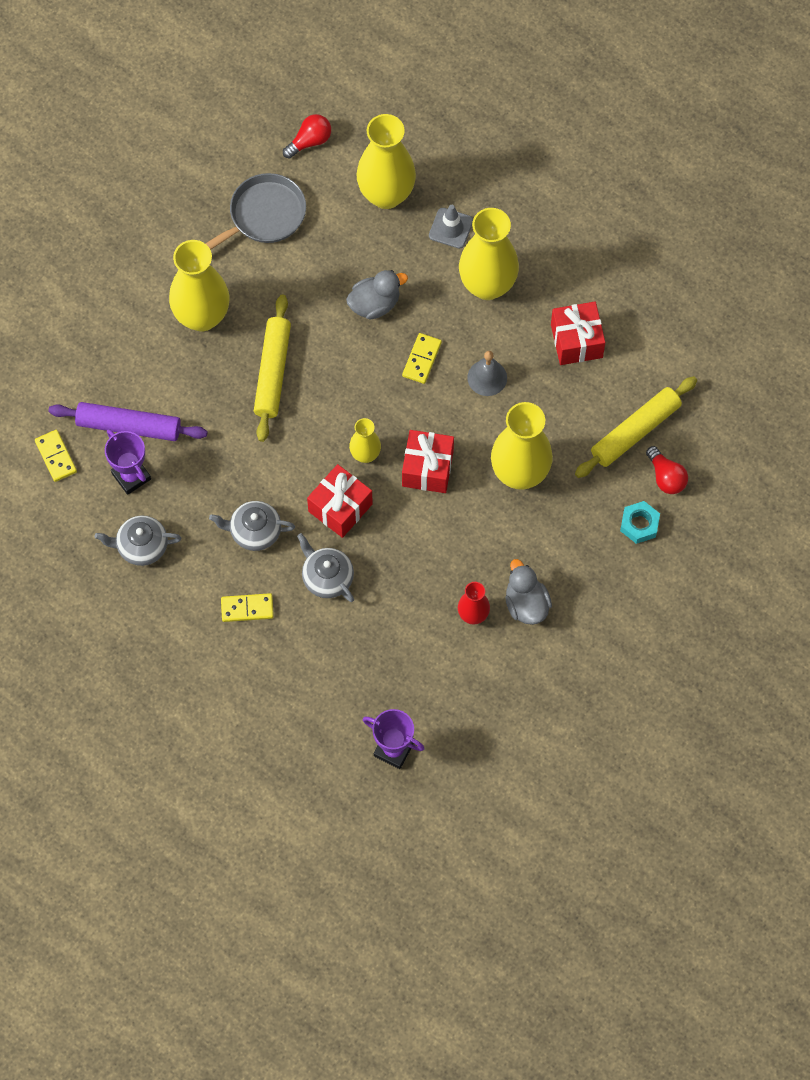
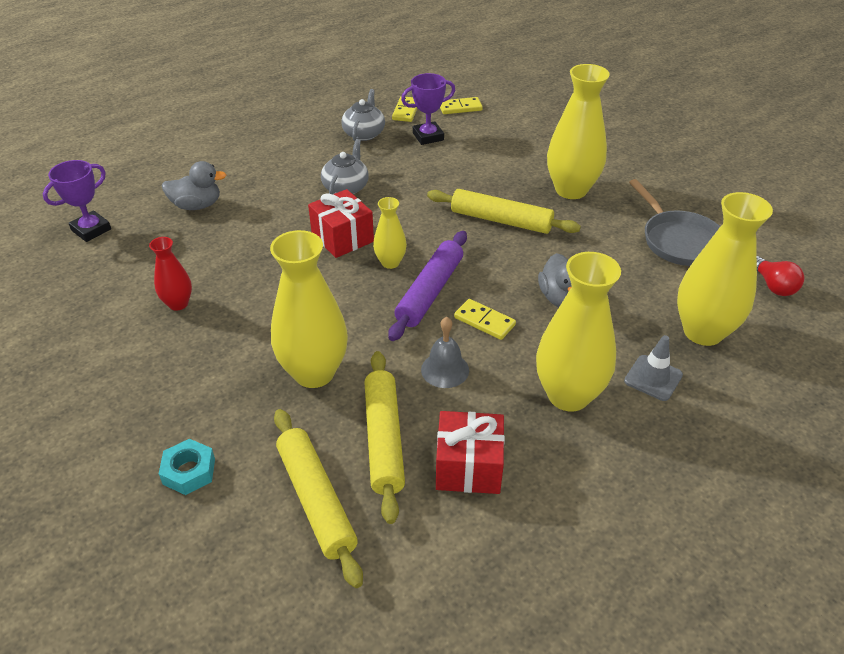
camera: 105 degrees right, 25 degrees down
(129, 426) = (474, 141): purple rolling pin -> purple rolling pin (429, 292)
(247, 608) = (278, 174): yellow domino -> yellow domino (406, 111)
(327, 577) = (278, 219): grey teapot -> none
(427, 468) = (355, 302): red gift -> none
(526, 604) = (161, 345): grey duck -> grey duck (197, 205)
(569, 402) = (384, 439): none -> yellow rolling pin
(666, 477) = (236, 518): red light bulb -> none

